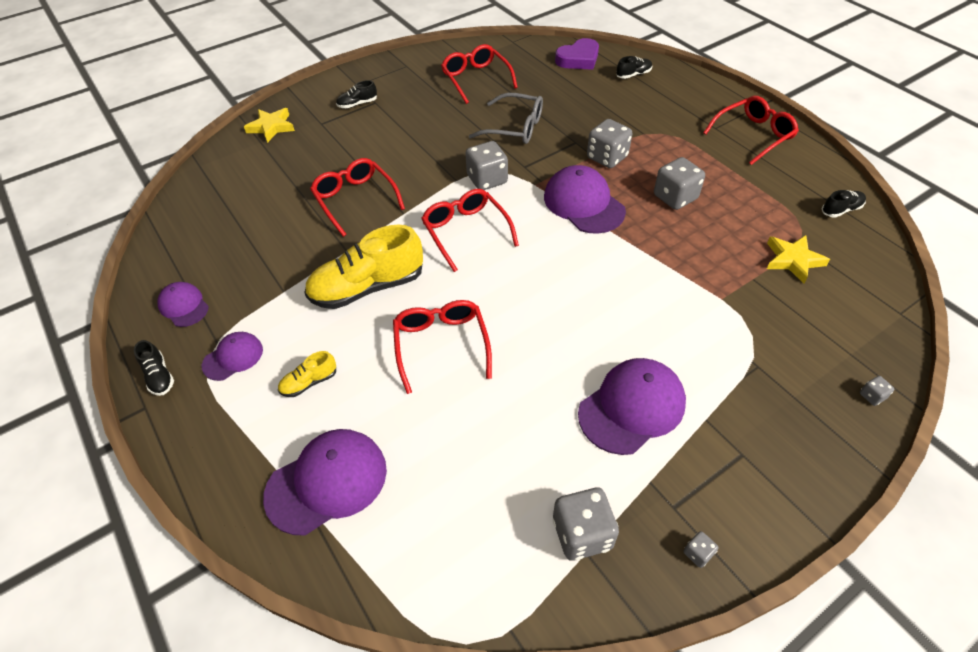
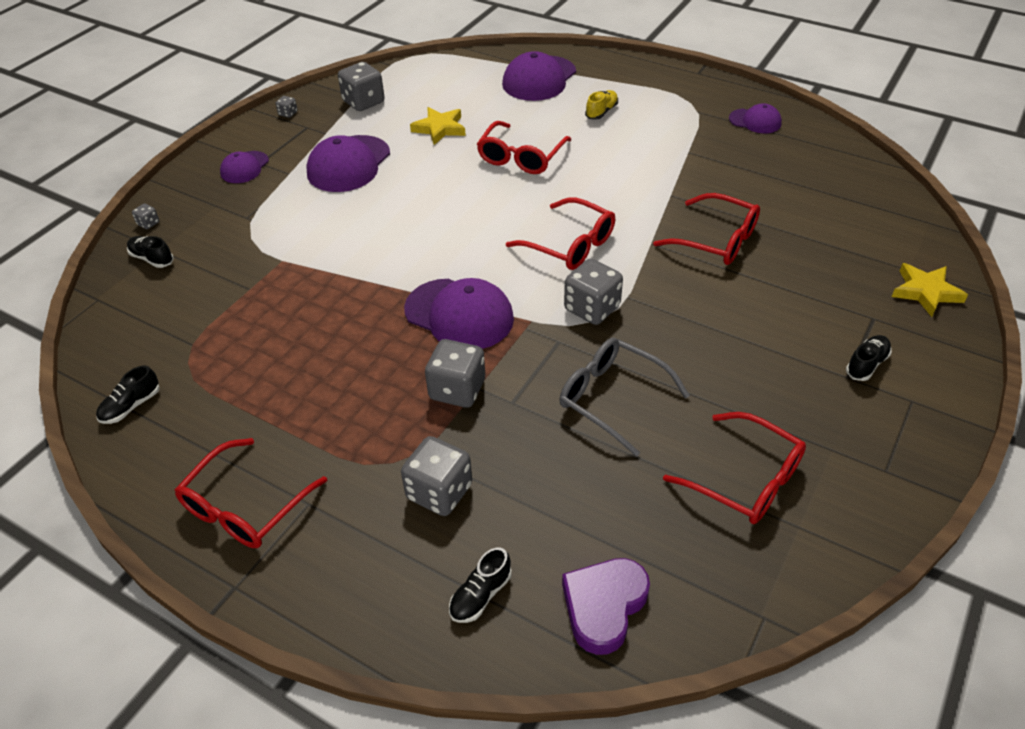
camera: 155 degrees right, 5 degrees down
(159, 376) = (711, 86): black shoe -> black shoe (152, 259)
(233, 357) = (673, 108): purple cap -> purple cap (244, 167)
(367, 287) = (620, 174): yellow shoe -> none
(441, 345) = (521, 157): red glasses -> red glasses turned 60 degrees clockwise
(514, 127) = (612, 398): grey glasses -> grey glasses turned 45 degrees clockwise
(675, 197) = (350, 357): grey dice -> grey dice (439, 492)
(793, 260) = (203, 321): yellow star -> yellow star (440, 128)

